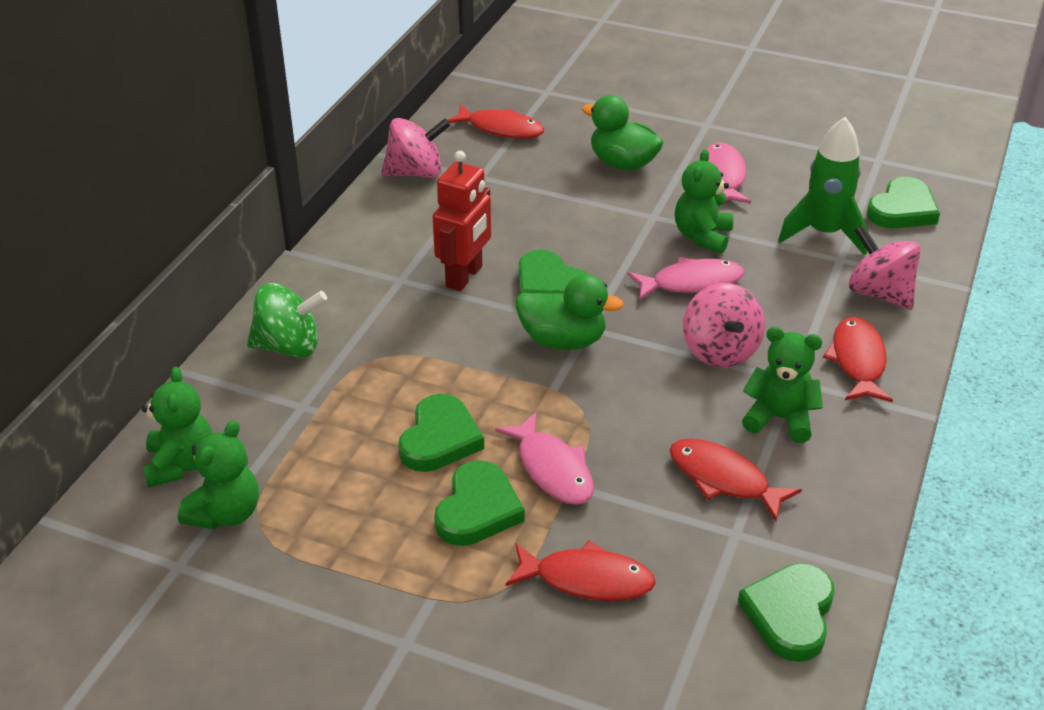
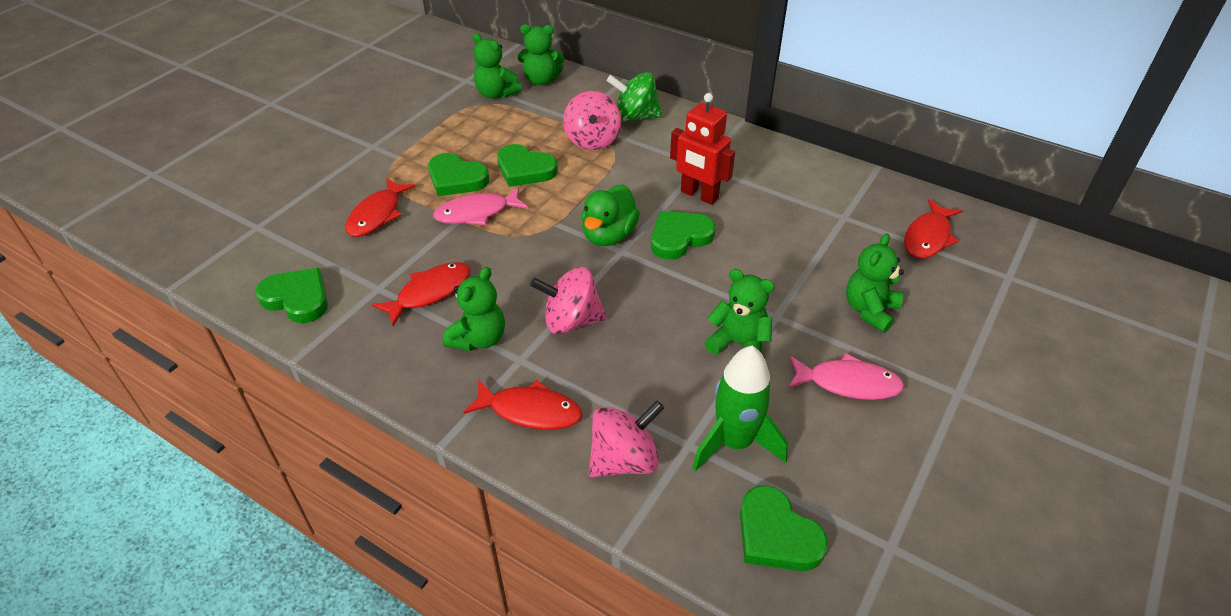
camera: 100 degrees right, 5 degrees up
(289, 347) = (635, 117): green spinning top -> green spinning top turned 90 degrees clockwise
(416, 173) = (848, 182): pink spinning top -> pink spinning top (592, 140)
(623, 163) = (870, 310): green duck -> green teddy bear
(691, 283) = (668, 322): pink fish -> none

